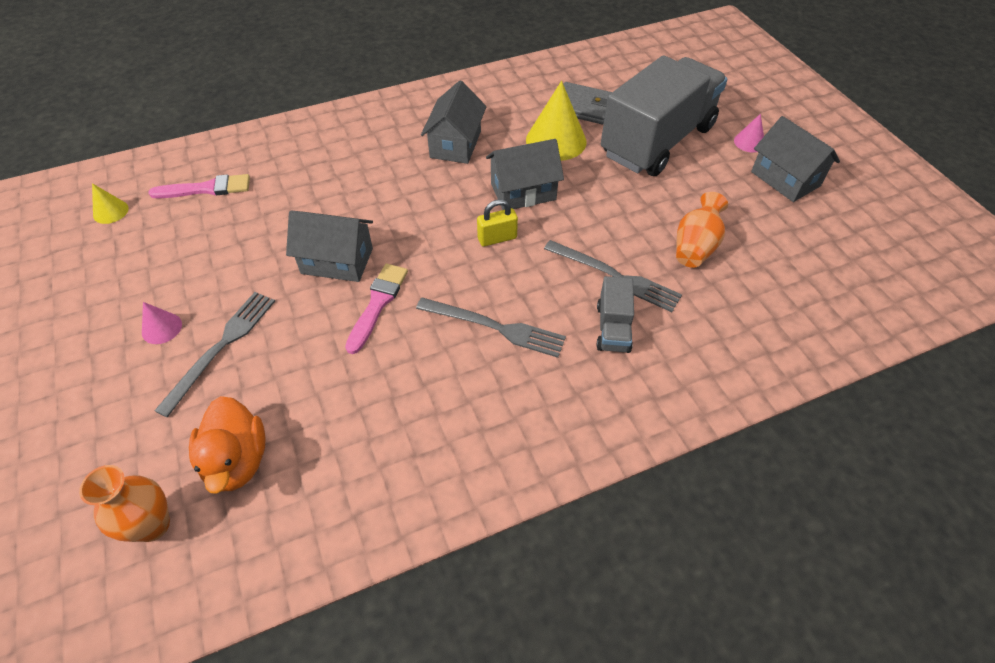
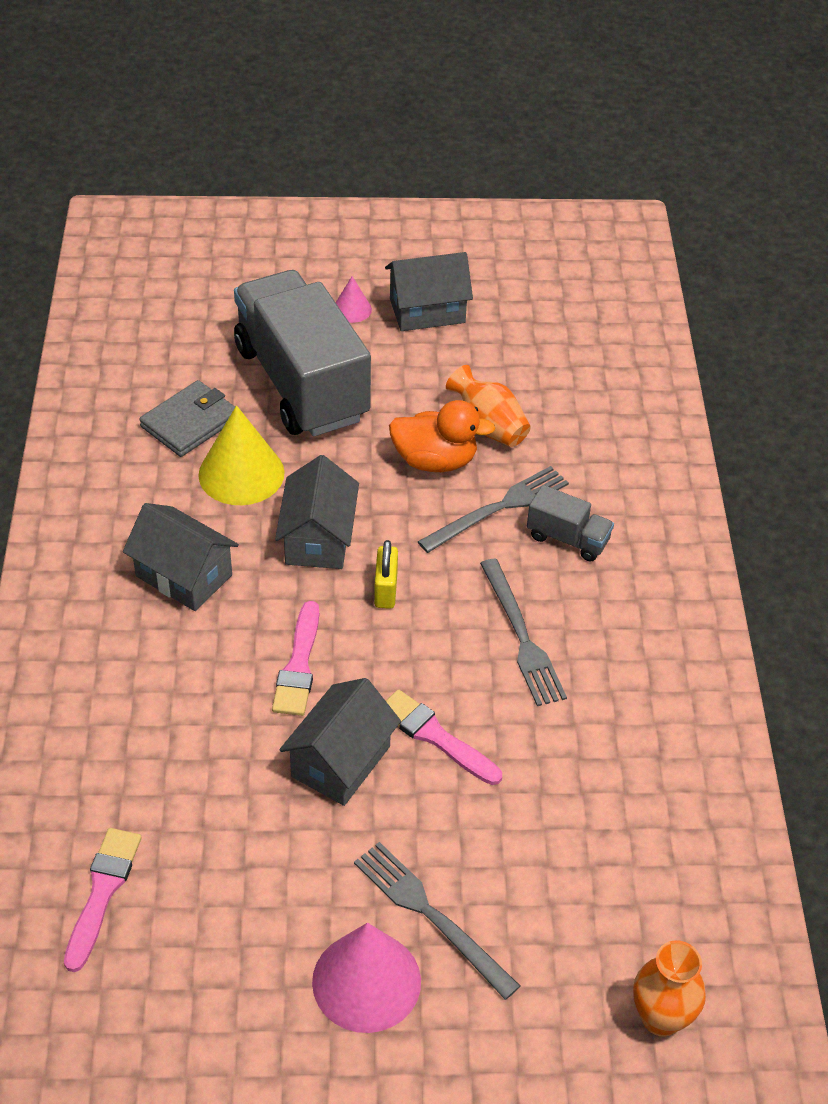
camera: 70 degrees left, 5 degrees down
(110, 211) = (81, 1031): yellow cone -> none
(161, 328) = (366, 981): pink cone -> pink cone, size x1.99
(237, 460) = (606, 922): orange duck -> orange duck (435, 461)
(409, 216) = (298, 665): none -> pink brush
(495, 327) = (522, 636): grey fork -> grey fork turned 120 degrees clockwise

